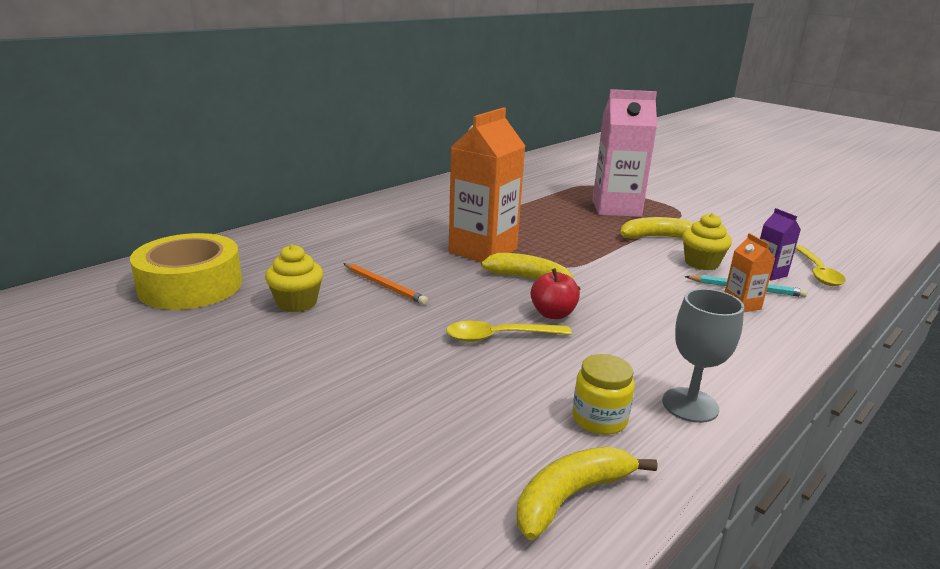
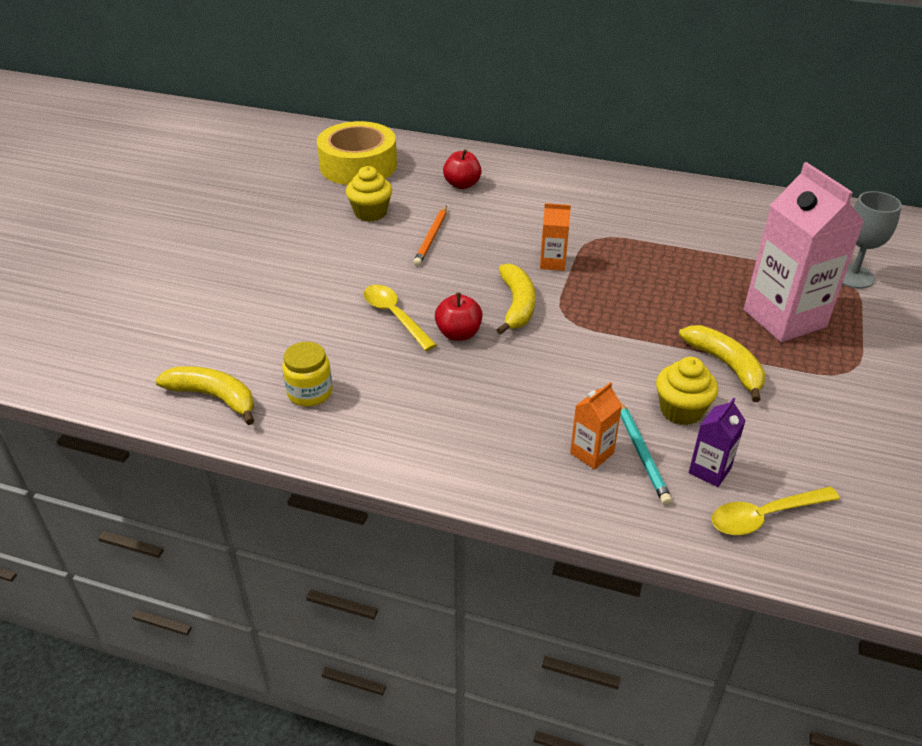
camera: 65 degrees right, 15 degrees up
(312, 250) = (462, 184): none -> red apple
(483, 251) = (553, 263): orange carton -> orange carton, size x0.46
(690, 405) = (360, 438): grey goblet -> grey goblet (853, 276)

